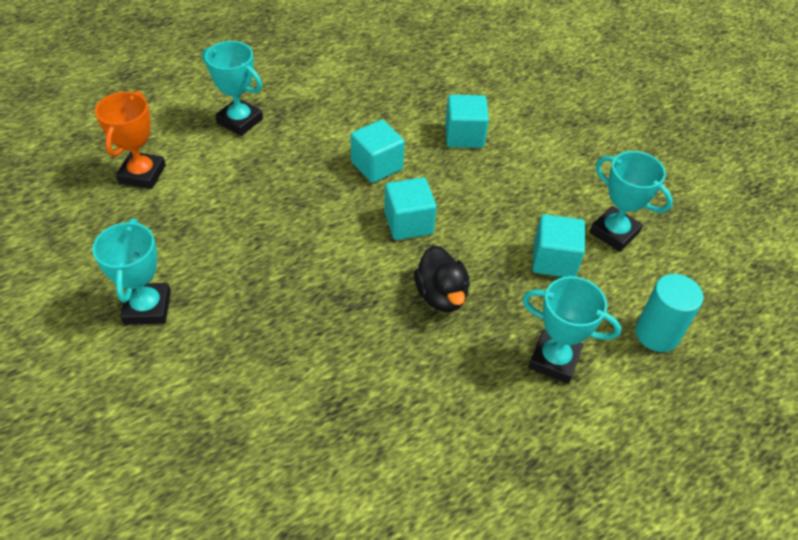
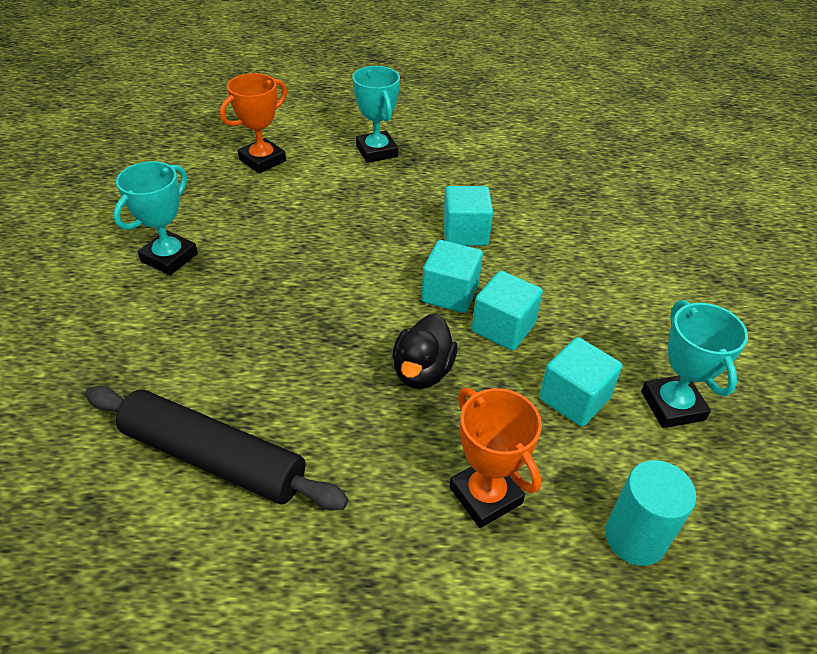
camera: 35 degrees right, 5 degrees down
(351, 446) = (214, 458): none -> black rolling pin
(464, 136) = (578, 243): turquoise cube -> turquoise cube (503, 327)
(554, 360) = (485, 495): turquoise trophy -> orange trophy

